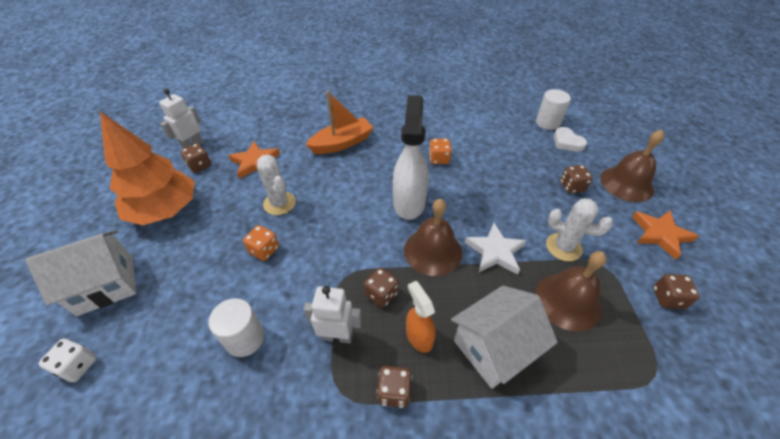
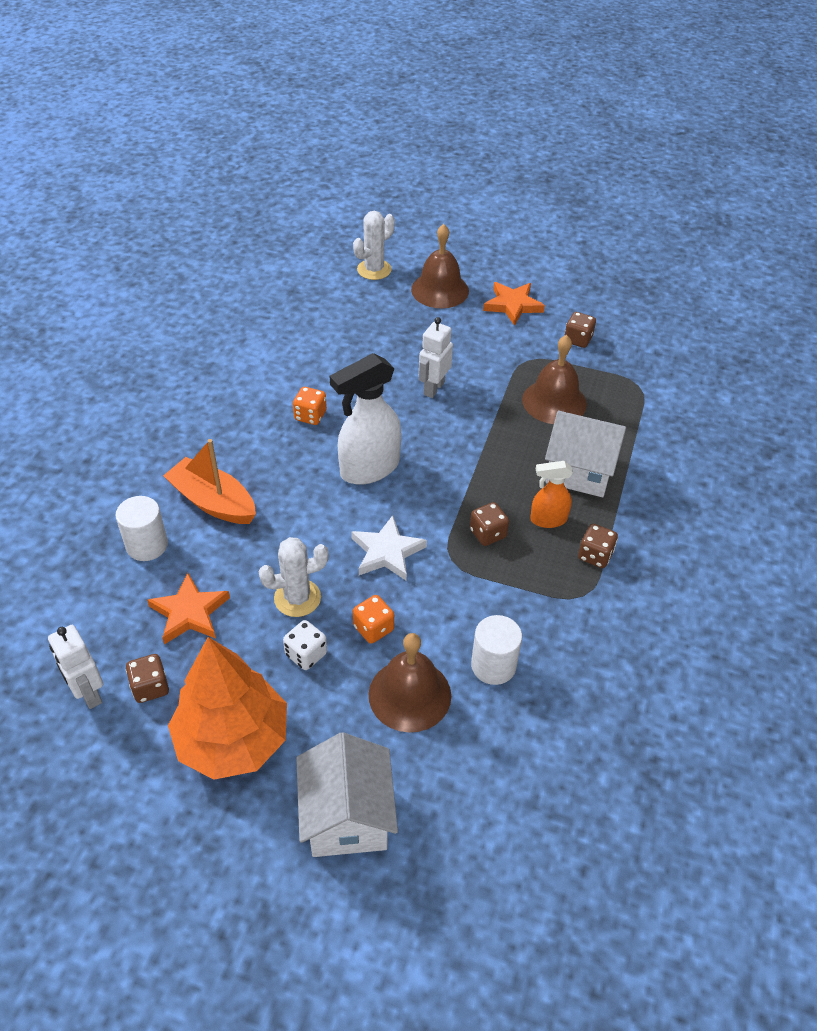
camera: 70 degrees left, 0 degrees up
(78, 366) = (464, 840): white dice -> white dice (306, 654)
(337, 336) = (522, 583): white robot -> white robot (433, 388)
(342, 143) = (213, 502): orange boat -> orange boat turned 45 degrees counterclockwise
(409, 202) = (369, 468): white spray bottle -> white spray bottle turned 60 degrees counterclockwise
(433, 251) = (452, 473): brown bell -> brown bell (409, 695)
(494, 348) = (579, 471): white house -> white house turned 60 degrees counterclockwise
(495, 251) = (476, 425): white star -> white star (387, 552)
(547, 122) = (308, 296): white cylinder -> white cylinder (147, 545)
(563, 247) = (495, 374): white cactus -> white cactus (374, 270)
(567, 142) = (352, 298): white heart -> none
(572, 187) = (421, 329): brown dice -> none

